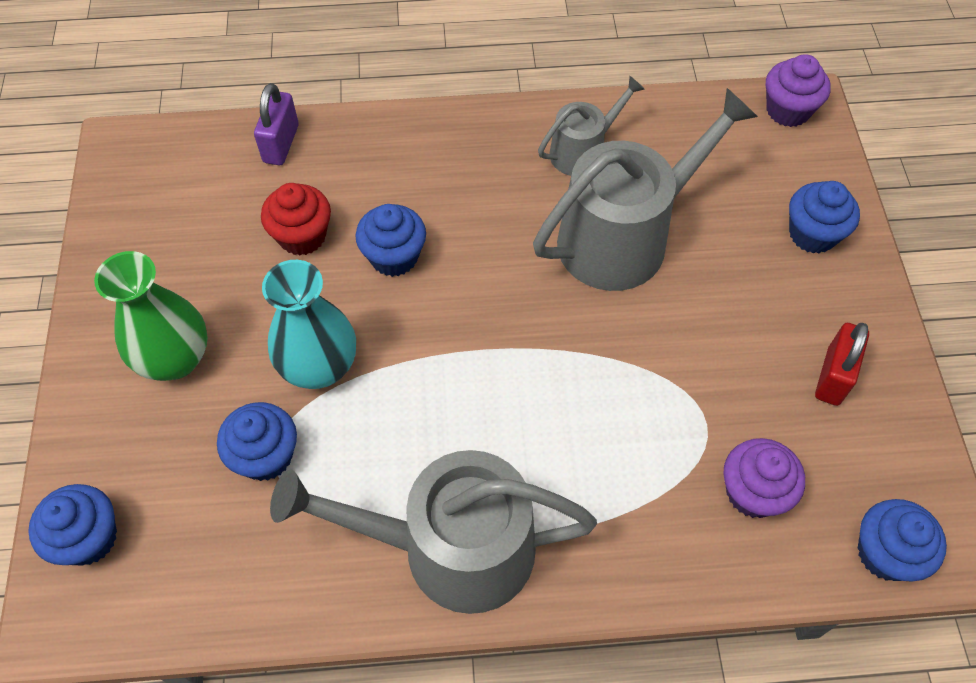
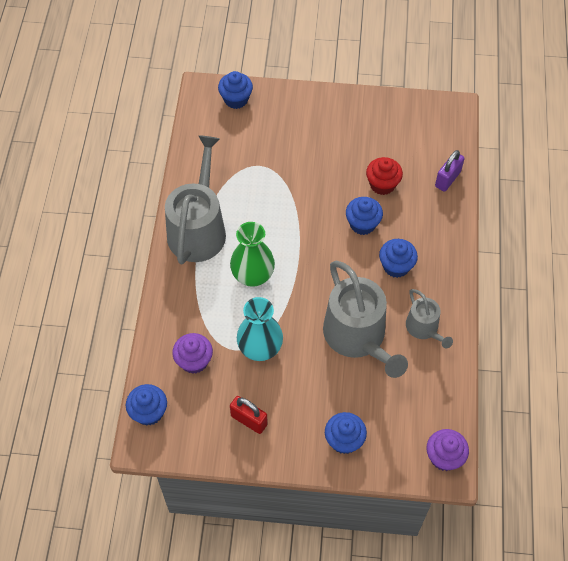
camera: 100 degrees right, 0 degrees up
(175, 359) = (318, 130): green vase -> green vase (253, 275)
(266, 456) = (260, 162): blue cupcake -> blue cupcake (396, 266)
(281, 144) = (447, 179): purple padlock -> purple padlock turned 75 degrees counterclockwise
(319, 367) = (302, 186): turquoise vase -> turquoise vase (260, 348)

